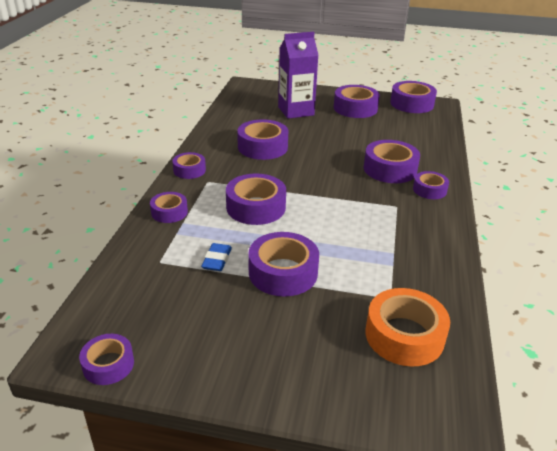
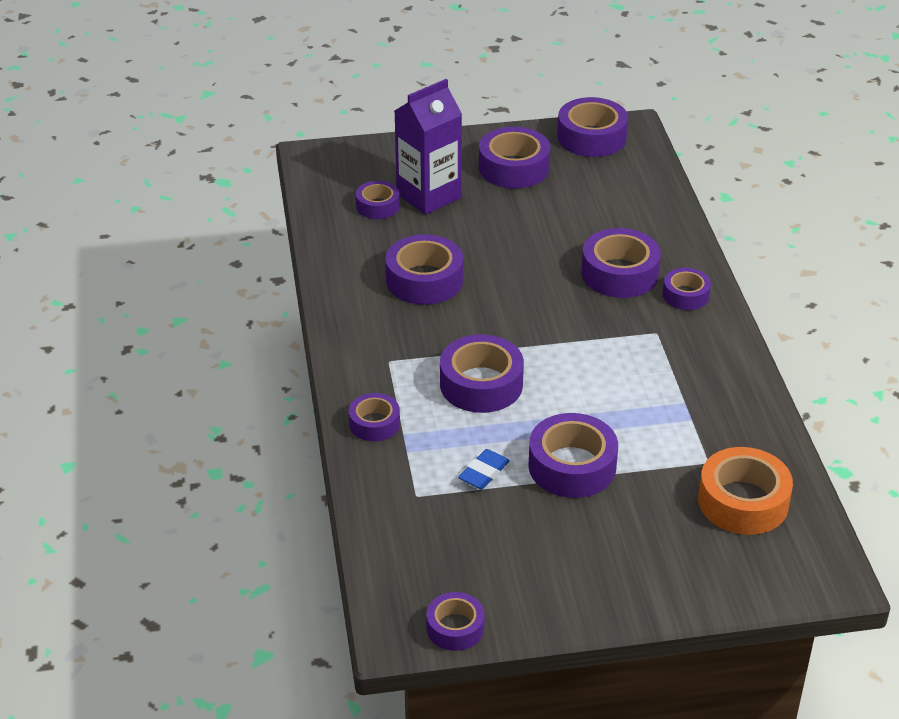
camera: 20 degrees left, 5 degrees up
(189, 170) = (350, 349): purple tape -> purple tape (377, 206)
(217, 260) = (484, 473): blue eraser -> blue eraser turned 45 degrees clockwise

